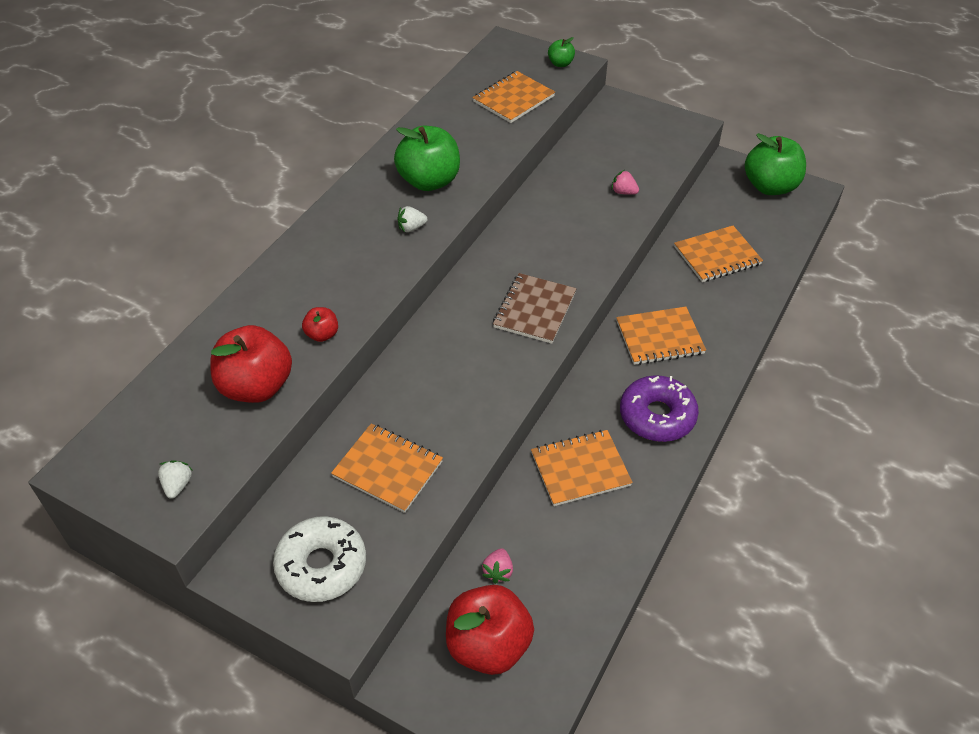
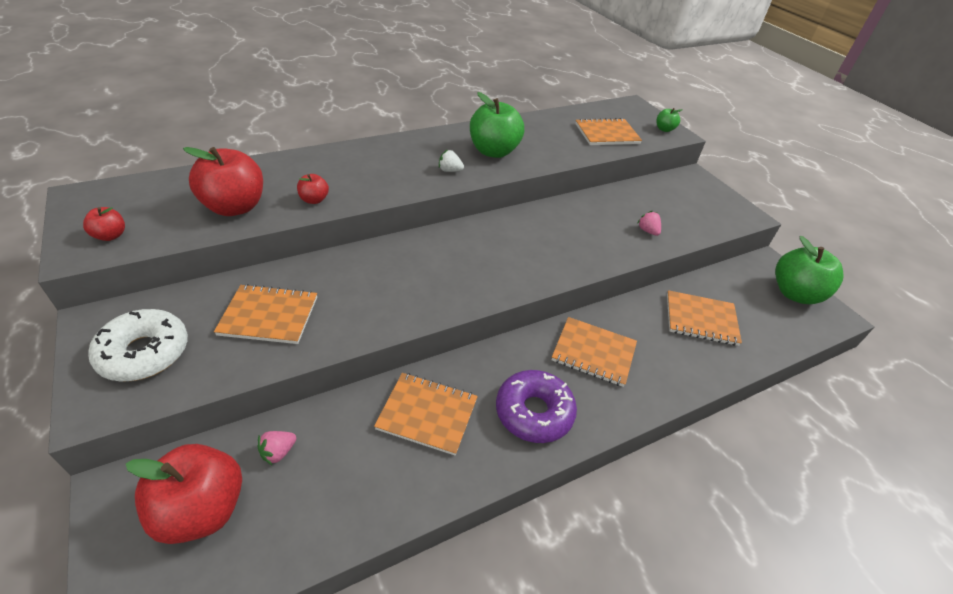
camera: 30 degrees right, 5 degrees down
(177, 485) = (110, 236): white strawberry -> red apple
(388, 469) = (269, 316): orange notebook -> orange notebook turned 60 degrees counterclockwise
(534, 310) = (496, 271): brown notebook -> none

